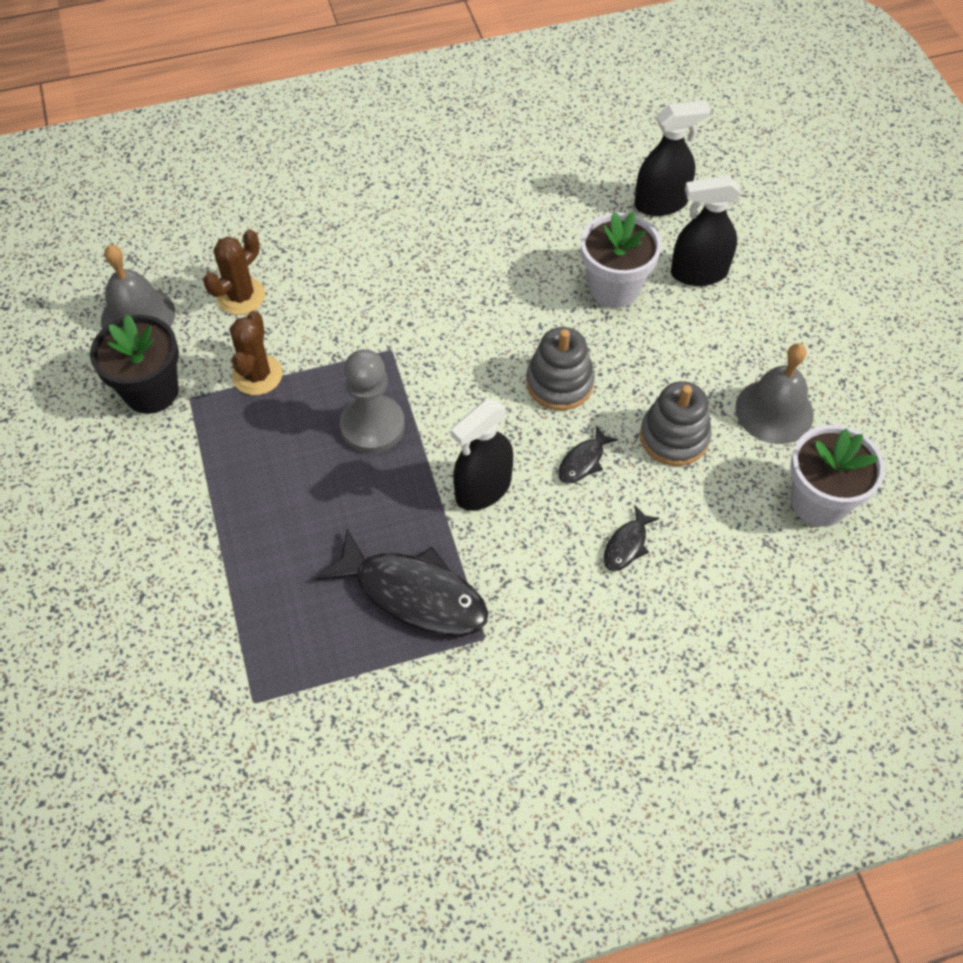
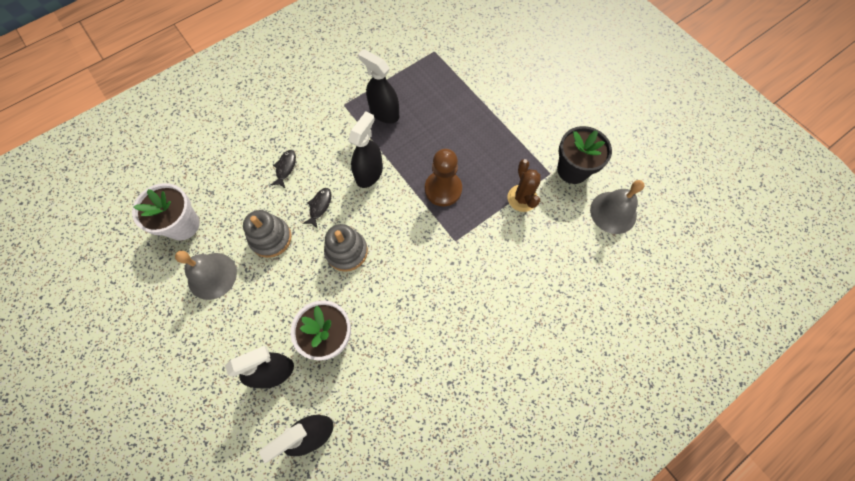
camera: 160 degrees right, 10 degrees up
(241, 296) = (563, 246): brown cactus -> none
(372, 426) = (443, 189): grey pawn -> brown pawn
(413, 594) = (384, 113): black fish -> black spray bottle

